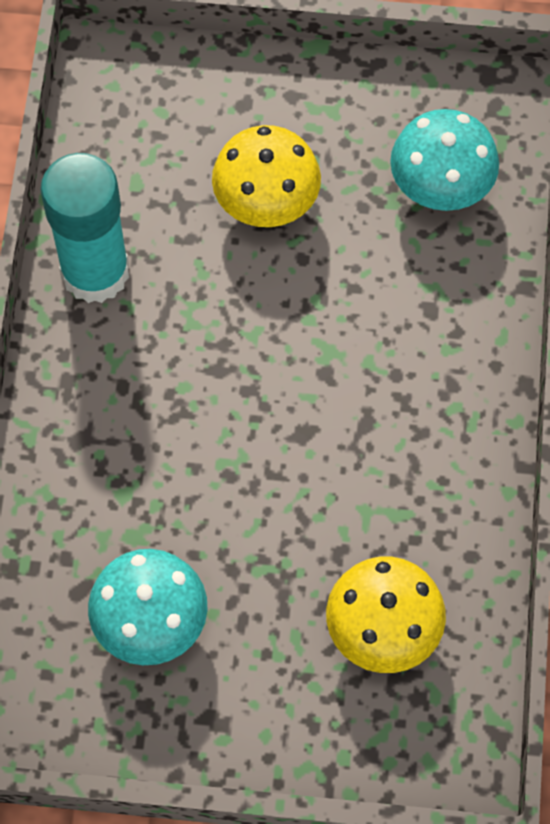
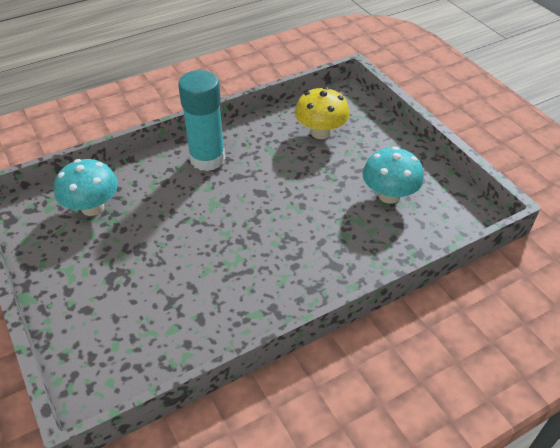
camera: 125 degrees left, 20 degrees down
(95, 272) = (242, 314): turquoise glue stick -> turquoise glue stick (207, 159)
(266, 203) = (146, 266): yellow mushroom -> none

